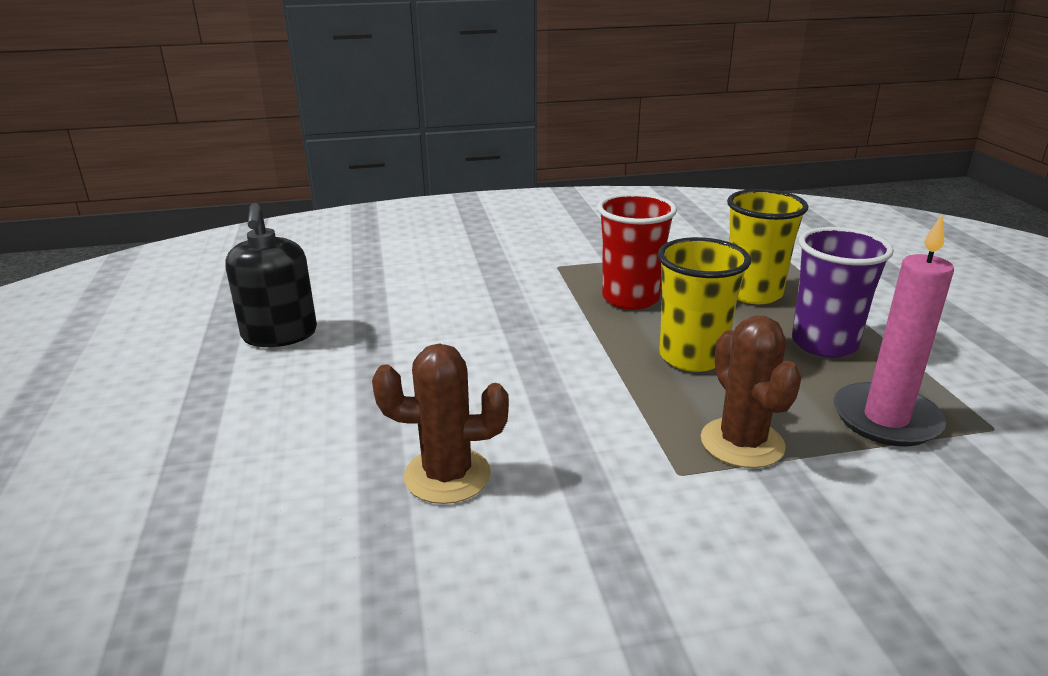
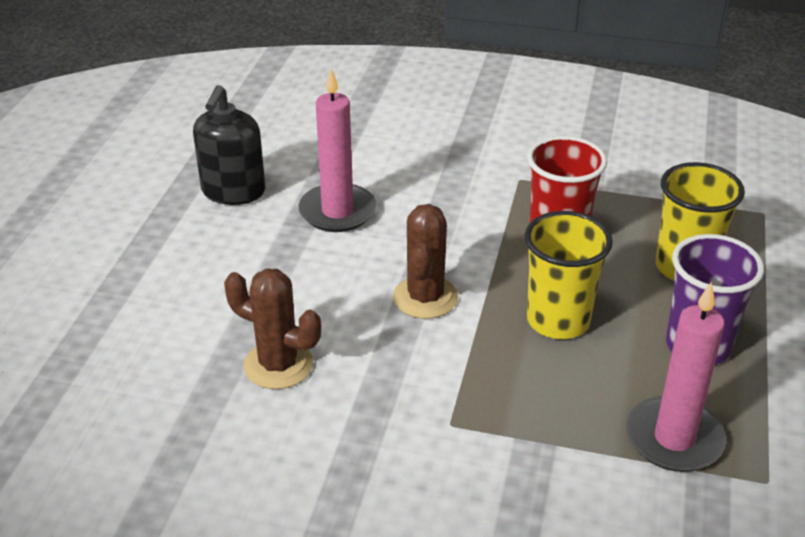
camera: 25 degrees right, 10 degrees up
(406, 326) = (337, 211): none -> pink candle
(742, 443) = (525, 416): brown cactus -> brown cactus (425, 298)

